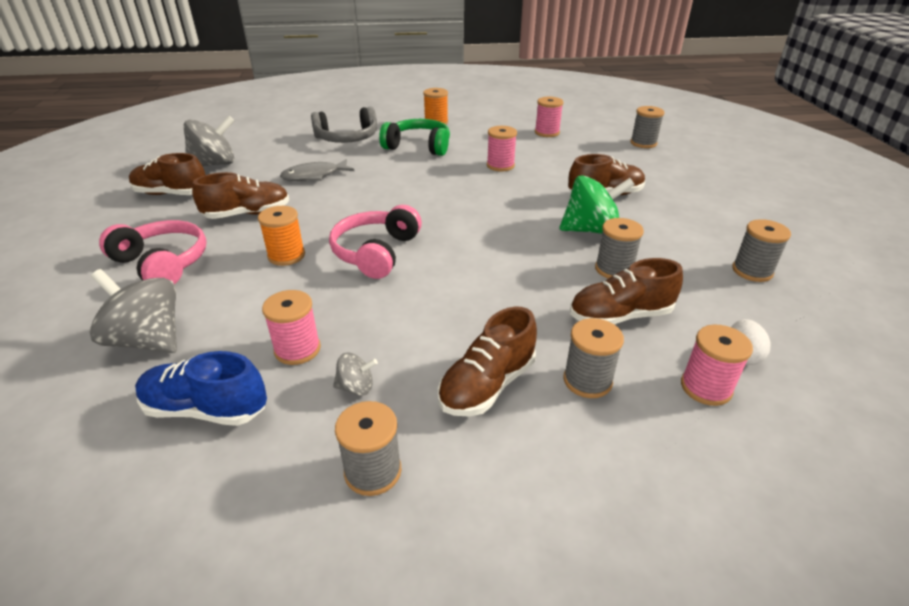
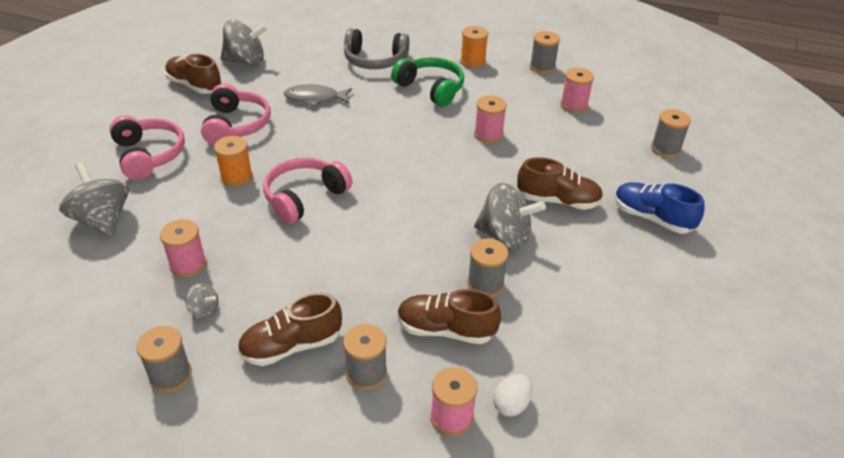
camera: 25 degrees right, 5 degrees up
(206, 409) = (105, 288): blue shoe -> blue shoe (652, 218)
(247, 214) = (236, 125): brown shoe -> pink headphones
(591, 230) = (505, 236): green spinning top -> grey spinning top
(752, 271) = (613, 333): grey spool -> grey spool (542, 67)

